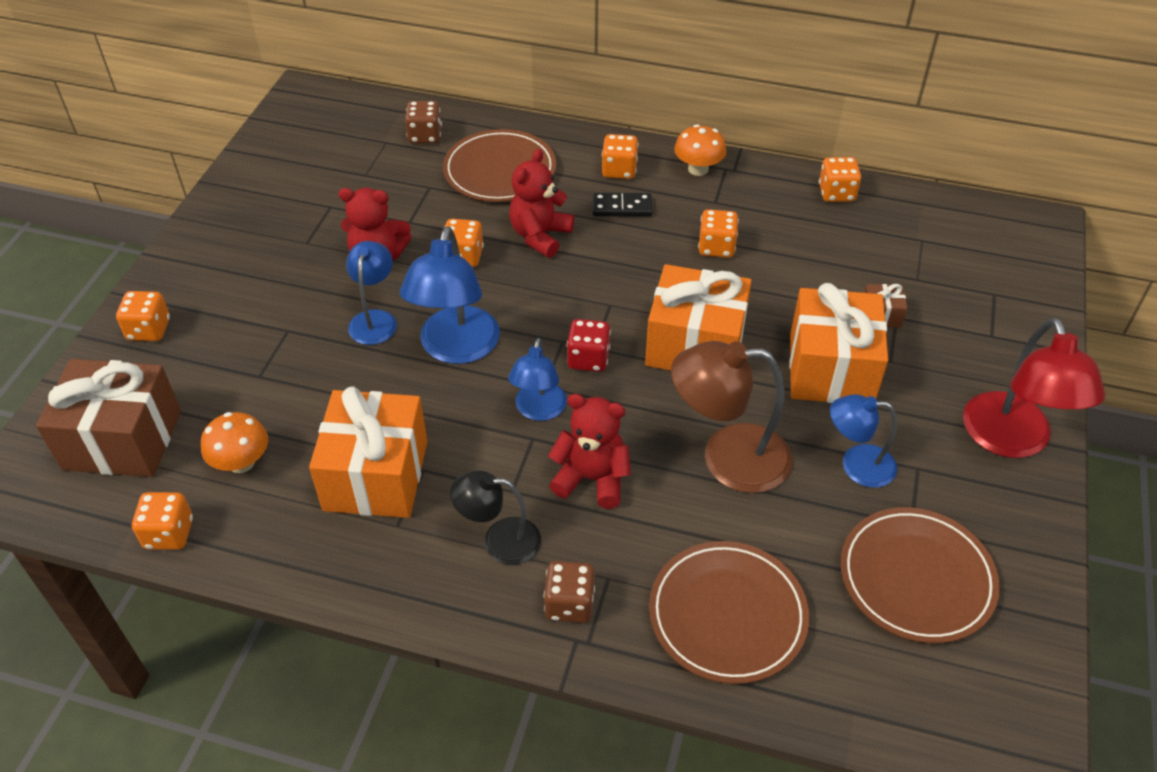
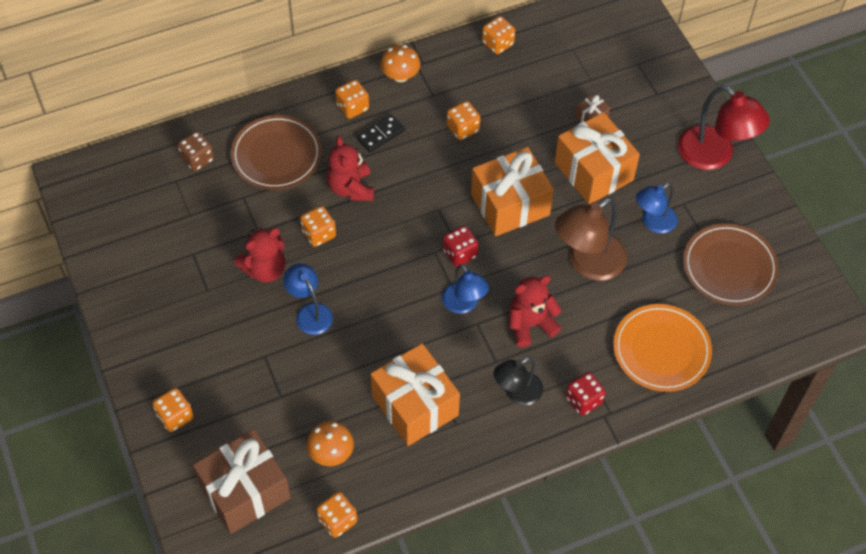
camera: 40 degrees left, 10 degrees up
(456, 348) = (378, 298): blue lamp -> none
(569, 604) = (583, 400): brown dice -> red dice
(727, 615) = (661, 350): brown plate -> orange plate

